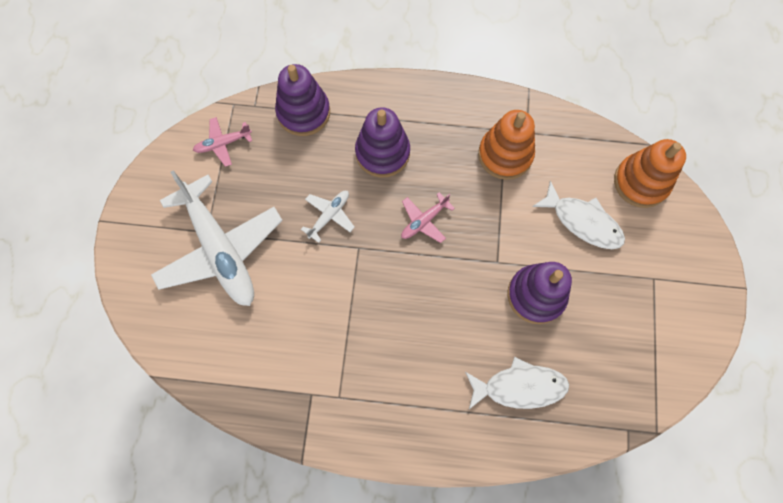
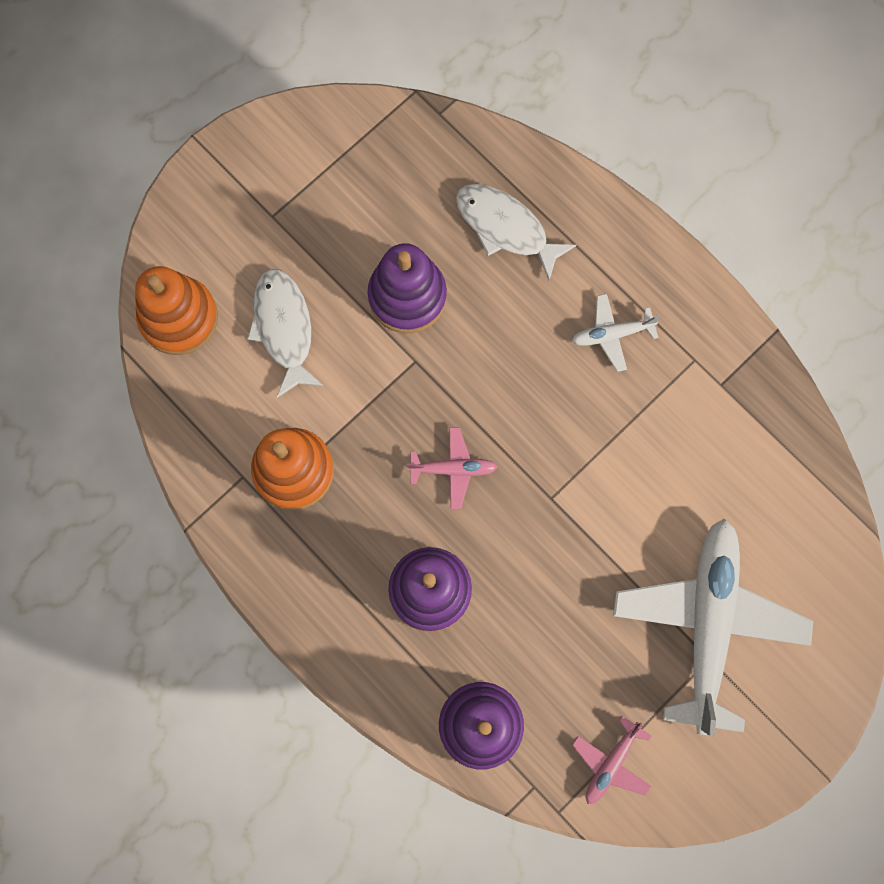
camera: 140 degrees left, 5 degrees up
(223, 144) = (611, 763): pink plane -> pink plane turned 105 degrees clockwise
(329, 216) = (554, 562): white plane -> white plane (612, 334)

